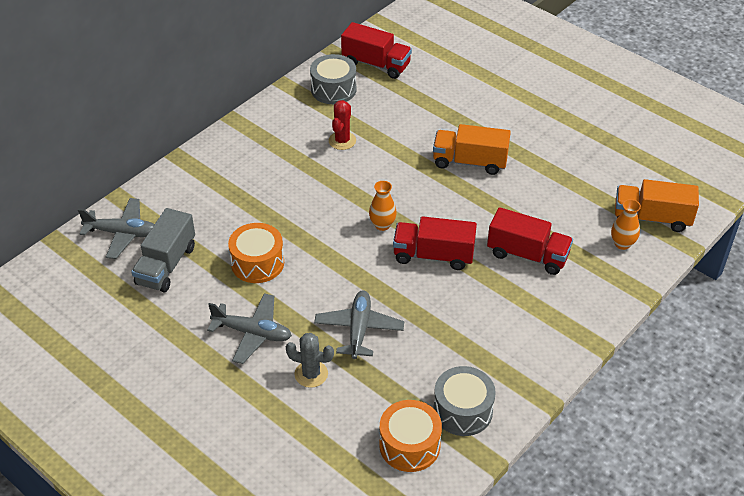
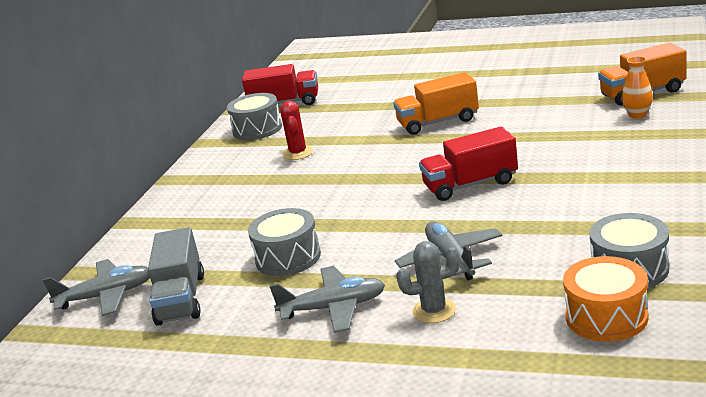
camera: 20 degrees left, 20 degrees down
(257, 263) = (288, 257): orange drum -> grey drum
(382, 225) = (396, 185): orange vase -> none
(527, 255) = (560, 151): red truck -> none

